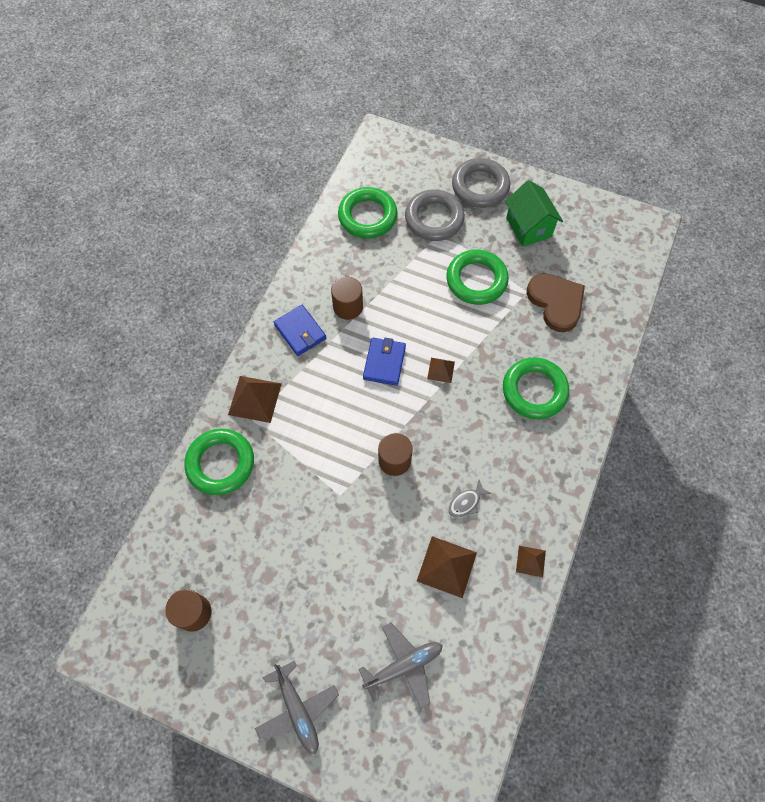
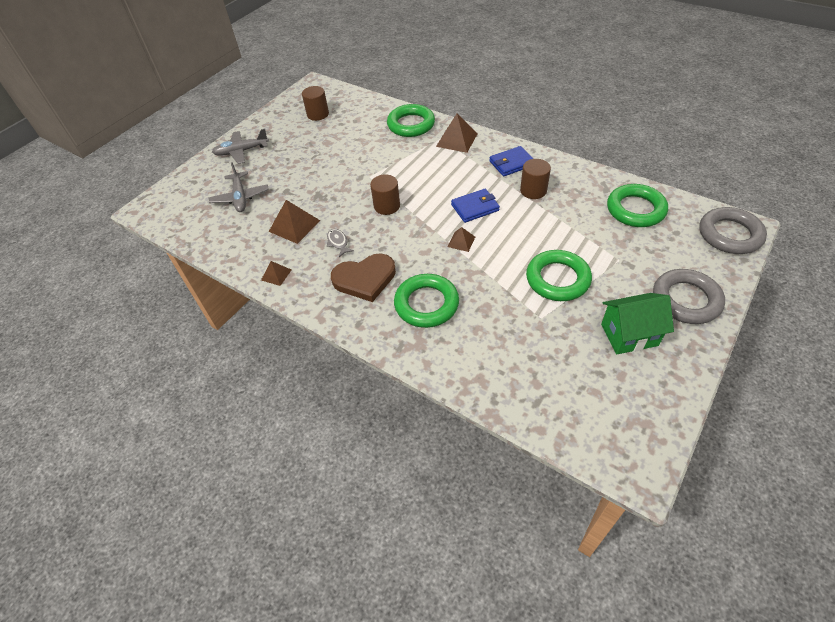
camera: 105 degrees right, 15 degrees down
(384, 363) = (475, 207): blue wallet -> blue wallet turned 45 degrees counterclockwise
(434, 219) = (636, 256): grey ring -> grey ring (729, 235)
(556, 302) = (525, 341): brown heart -> brown heart (365, 279)

